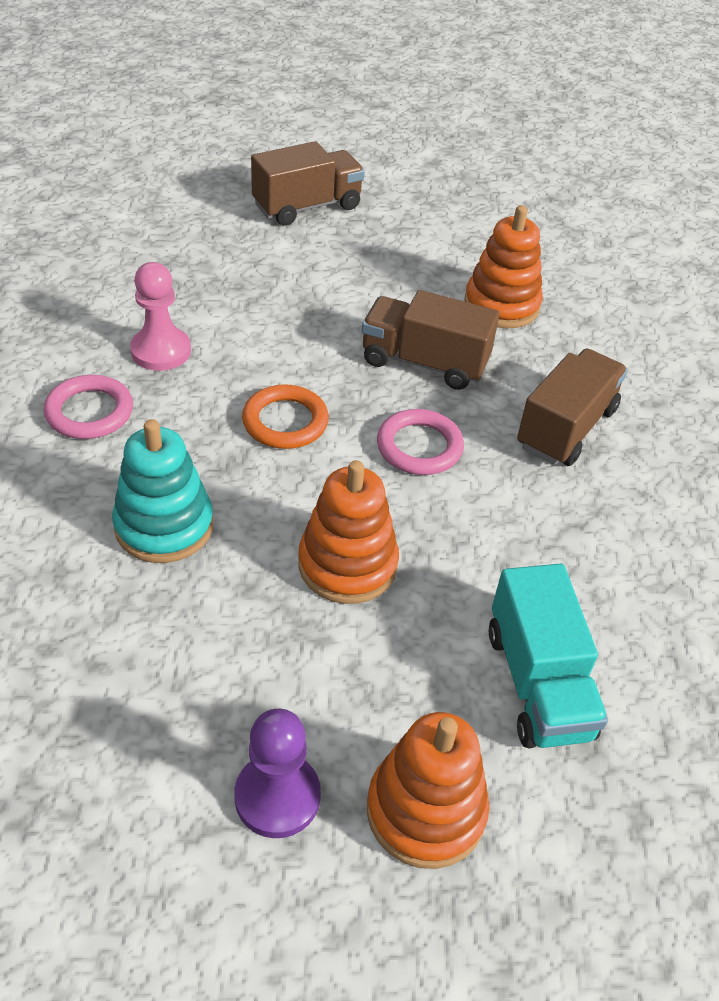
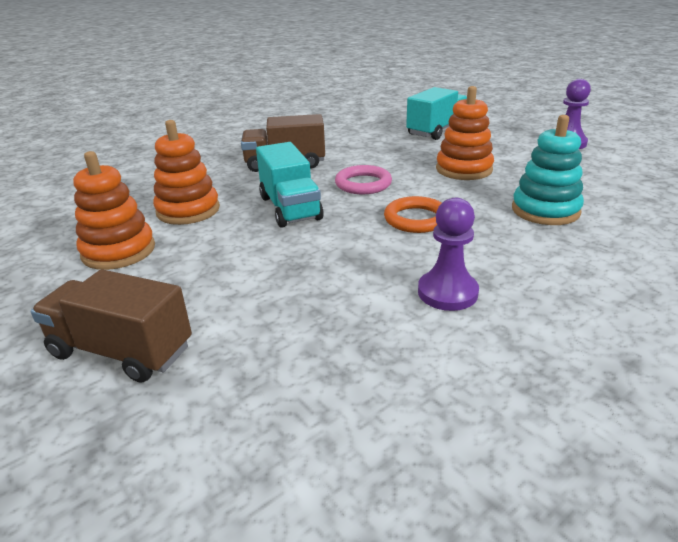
camera: 125 degrees left, 15 degrees down
(89, 412) = (548, 279): pink ring -> none
(161, 351) = (447, 292): pink pawn -> purple pawn
(424, 362) = (290, 208): brown truck -> turquoise truck
(425, 811) = (515, 128): orange stacking toy -> orange stacking toy (119, 251)

